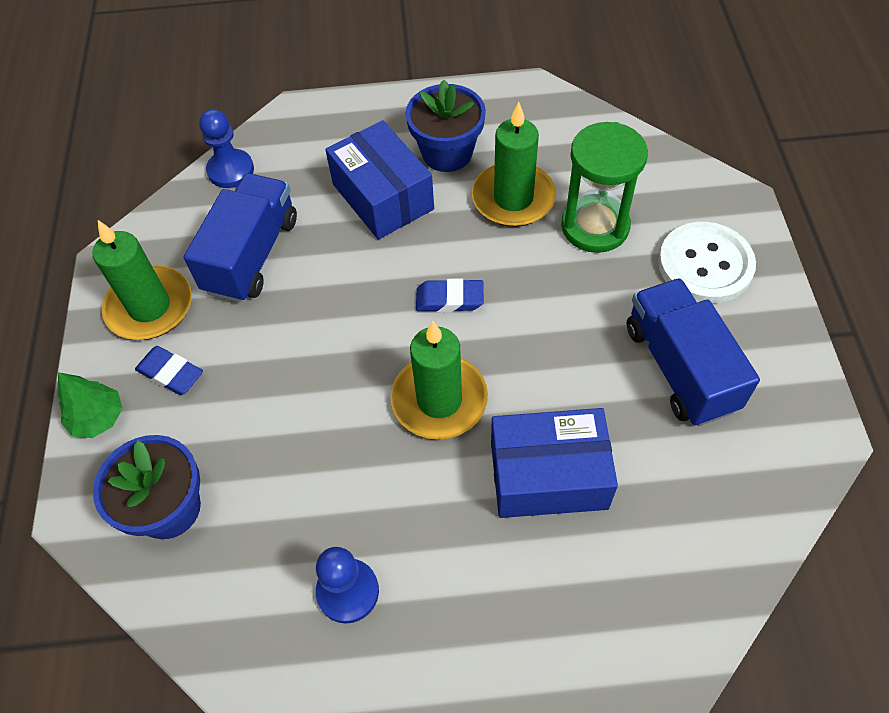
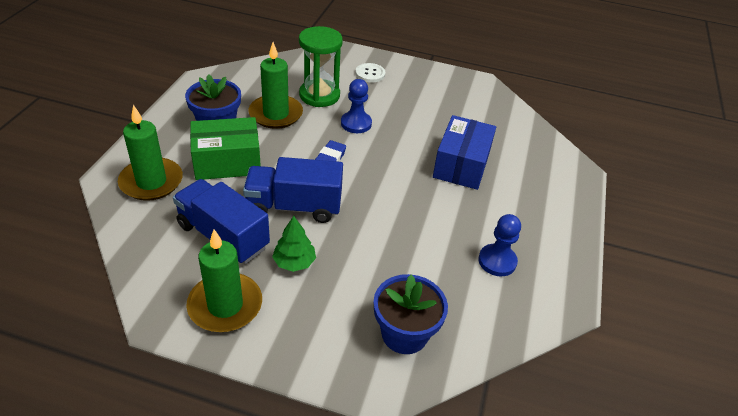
camera: 75 degrees left, 15 degrees down
(98, 418) = (307, 360): green tree -> green tree (294, 262)
(171, 373) = (295, 307): blue eraser -> none
(231, 170) = (131, 226): blue pawn -> blue pawn (356, 123)
(382, 197) = (227, 162): blue box -> green box
(439, 400) = (394, 187): green candle -> green candle (151, 182)
(680, 368) = (424, 103): blue truck -> blue truck (294, 207)
(705, 264) = (370, 74): white button -> white button, size x0.59

